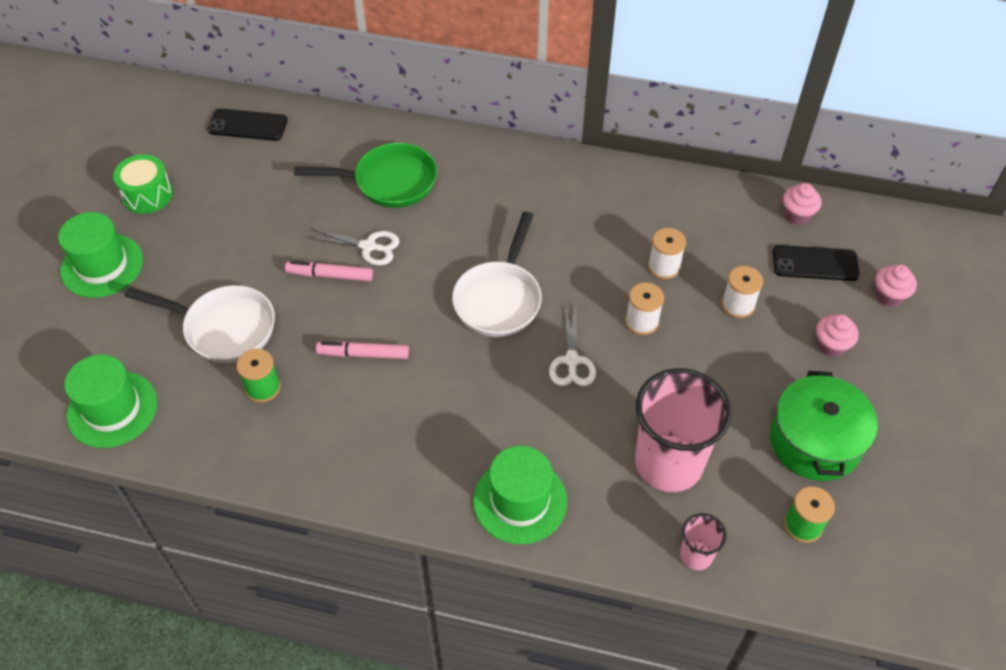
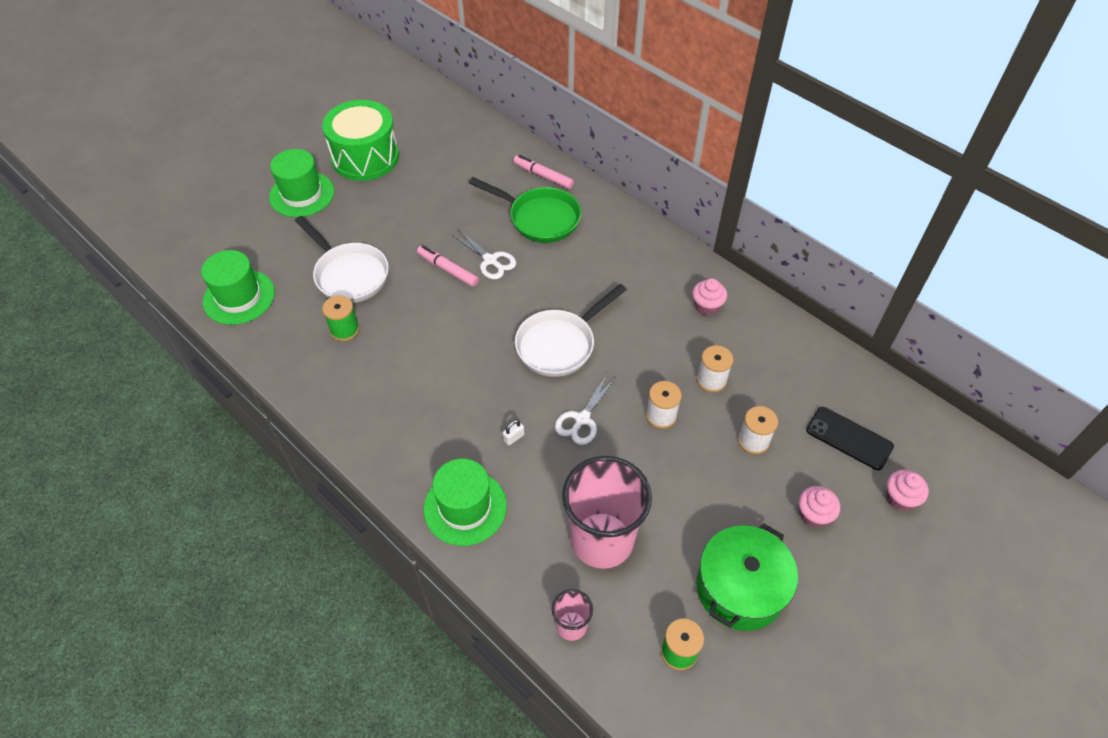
camera: 30 degrees right, 0 degrees up
(147, 195) = (365, 157): green drum -> green drum, size x1.69
(248, 125) = (467, 135): black phone -> none
(363, 354) = (430, 339): pink marker -> pink marker (543, 176)
(519, 410) = (513, 437): none -> white padlock
(797, 215) = (862, 389): pink cupcake -> pink cupcake (706, 306)

